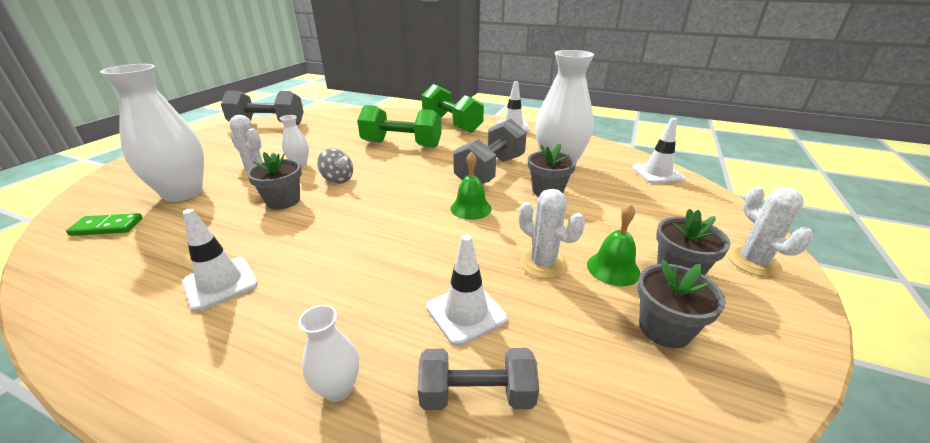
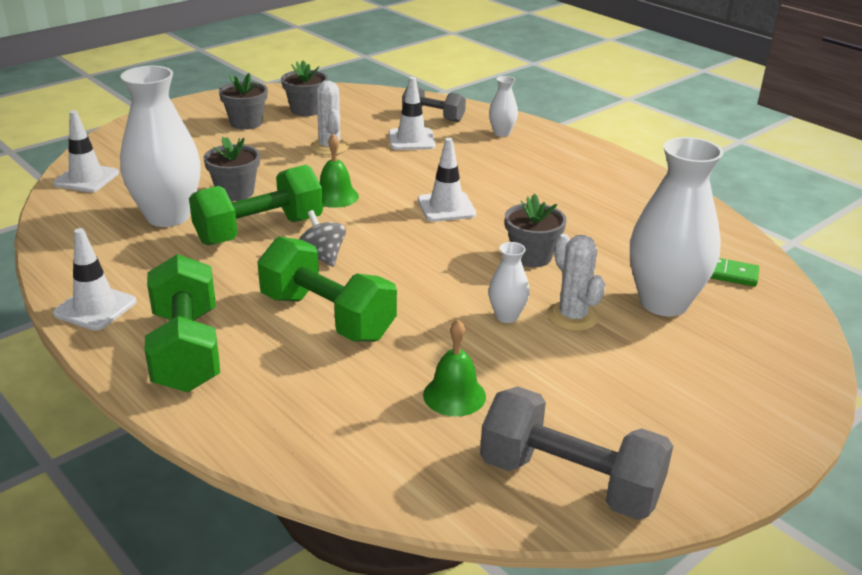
camera: 155 degrees left, 0 degrees up
(220, 283) = (580, 193): white traffic cone -> white traffic cone (446, 207)
(338, 179) = (458, 271): grey spinning top -> grey spinning top (322, 257)
(490, 171) = (259, 231): grey dumbbell -> green dumbbell
(613, 268) = (286, 134): green bell -> green bell (454, 395)
(753, 262) = (187, 114): white cactus -> none

